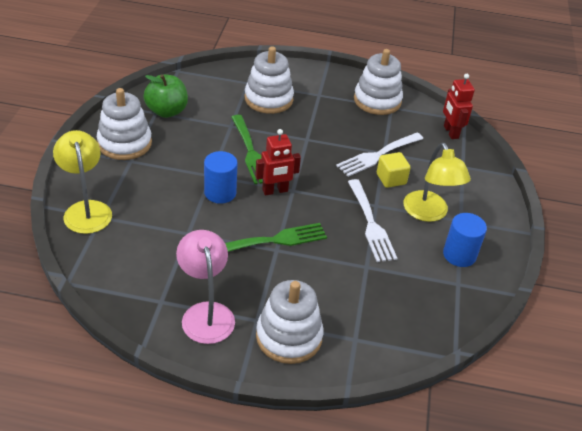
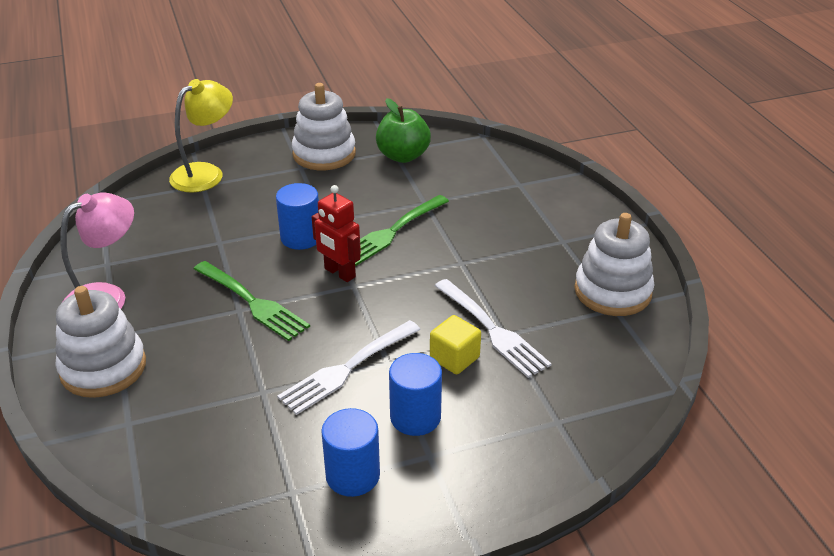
camera: 65 degrees right, 5 degrees down
(268, 99) = (505, 209): white stacking toy -> none
(377, 155) = (492, 330): white fork -> white fork turned 150 degrees counterclockwise
(429, 213) = (415, 417): yellow lamp -> blue cylinder
(450, 132) = (626, 384): red robot -> none

